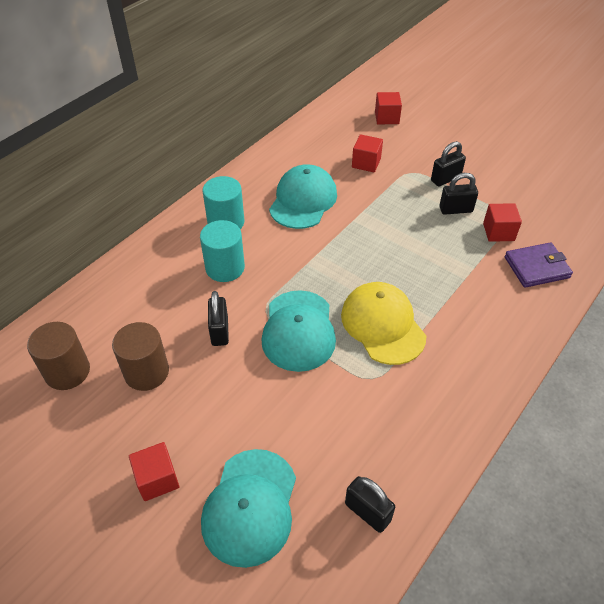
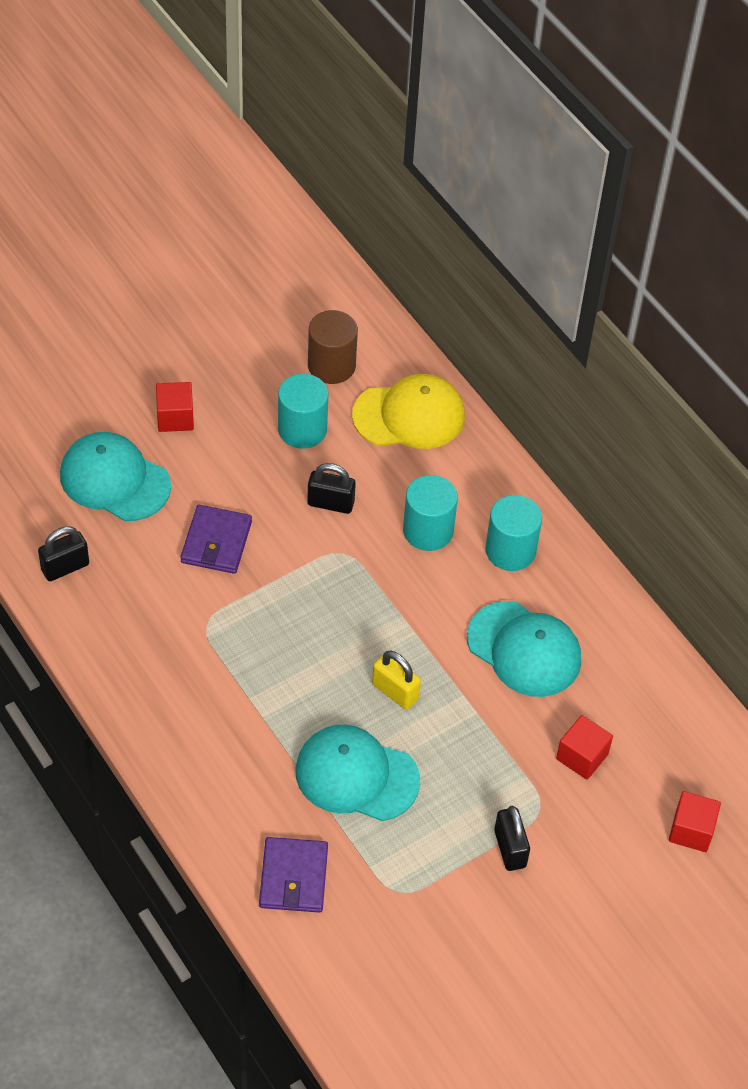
camera: 105 degrees right, 5 degrees up
(146, 372) = (302, 429): brown cylinder -> turquoise cylinder
(289, 397) = (216, 542): none -> purple wallet
(298, 330) = (300, 577): turquoise cap -> turquoise cap (356, 775)
(369, 253) = (395, 691): none -> yellow padlock
(382, 325) = (273, 662): yellow cap -> yellow cap (409, 415)
(455, 209) = (439, 831): black padlock -> none
(498, 232) = (375, 864): red cube -> none

